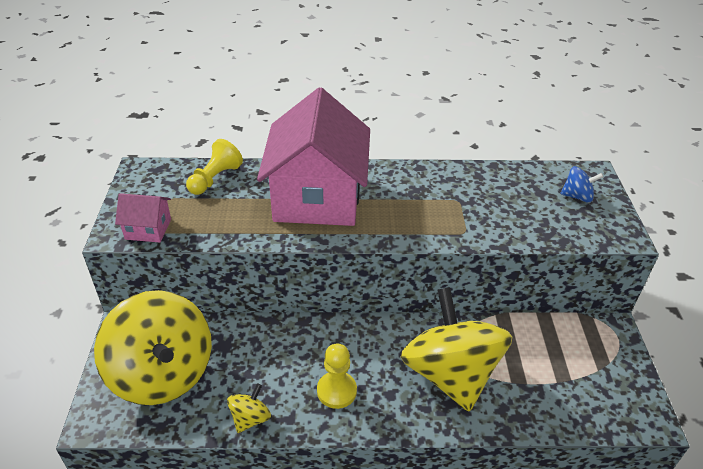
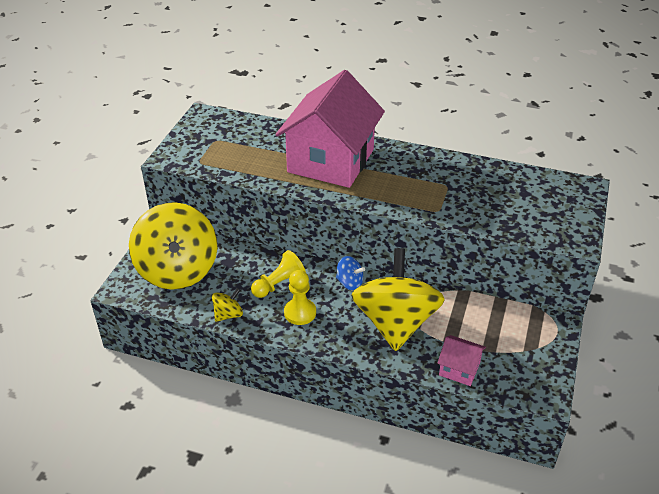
camera: 20 degrees right, 0 degrees up
(148, 229) = (192, 159): pink house -> pink house (459, 369)
(215, 179) = (257, 132): yellow pawn -> yellow pawn (279, 284)
(577, 196) = (556, 203): blue spinning top -> blue spinning top (349, 283)

